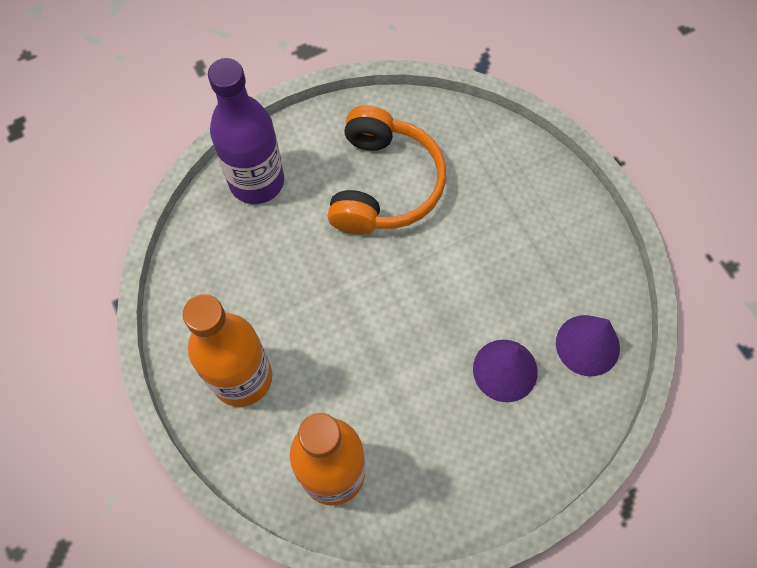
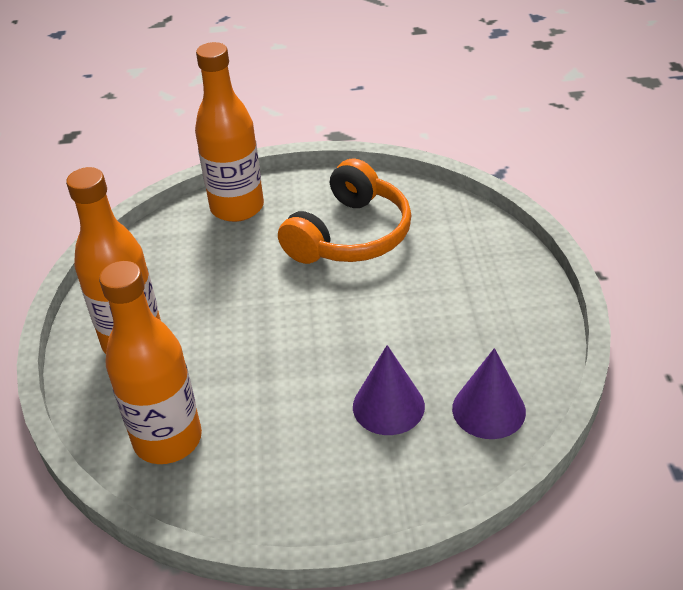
camera: 25 degrees right, 25 degrees down
(256, 181) = (237, 207): purple bottle -> orange bottle

